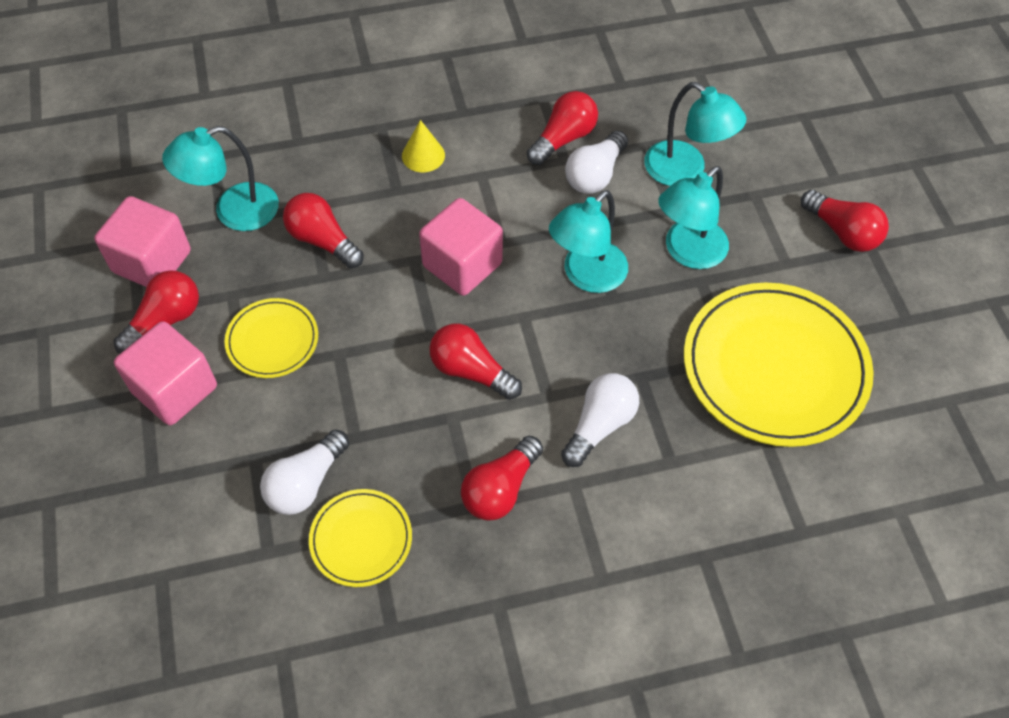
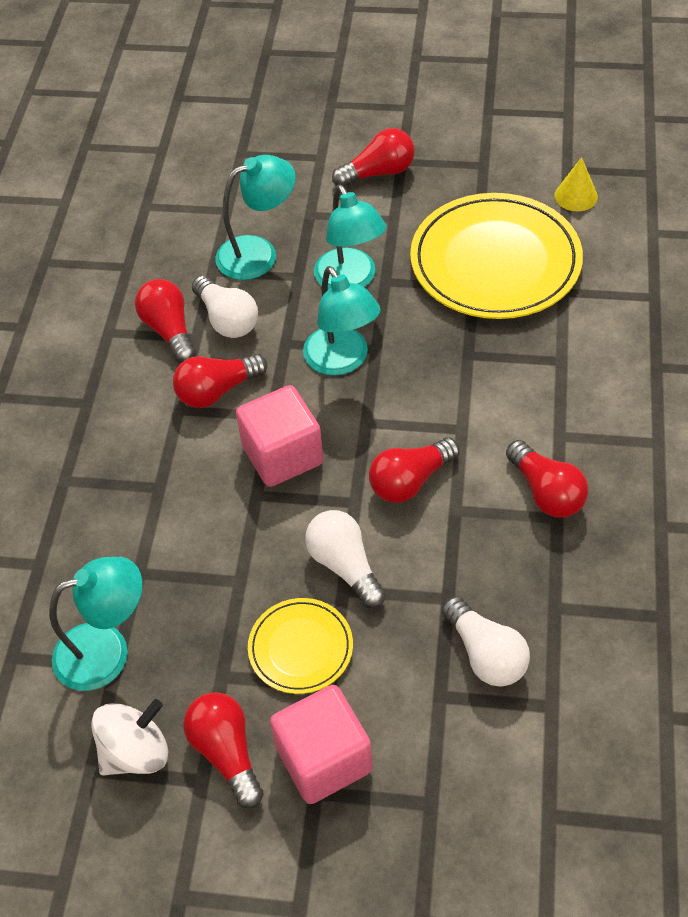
camera: 65 degrees left, 5 degrees down
(152, 262) = (136, 752): pink cube -> white spinning top
(234, 212) = (107, 650): turquoise lamp -> turquoise lamp turned 105 degrees counterclockwise
(323, 240) = (191, 571): red light bulb -> red light bulb (217, 391)
(361, 539) = (563, 619): yellow plate -> none
(423, 155) = (125, 452): yellow cone -> yellow cone (576, 196)
(599, 425) = (507, 399): white light bulb -> white light bulb (345, 566)

